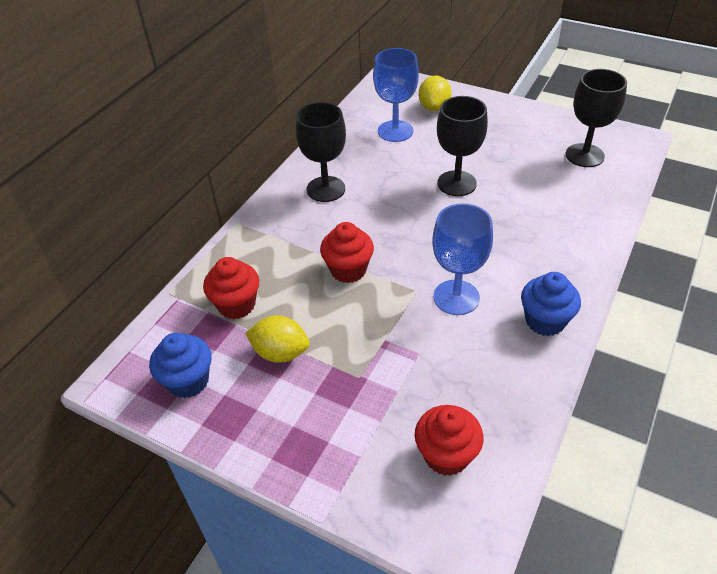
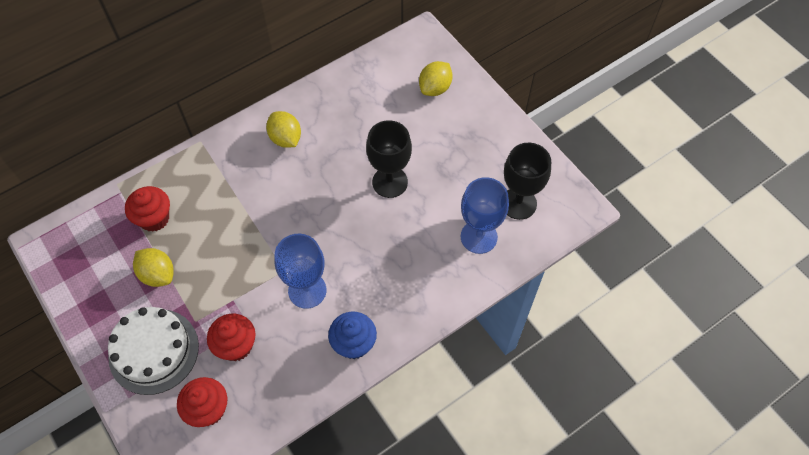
camera: 25 degrees right, 15 degrees up
(188, 381) = (87, 266): blue cupcake -> none
(326, 189) = (285, 138): black goblet -> yellow lemon
(334, 428) = (153, 351): none -> white cake
(348, 270) = (249, 226): red cupcake -> red cupcake (236, 346)
(395, 131) = (383, 101): blue goblet -> blue goblet (479, 237)

